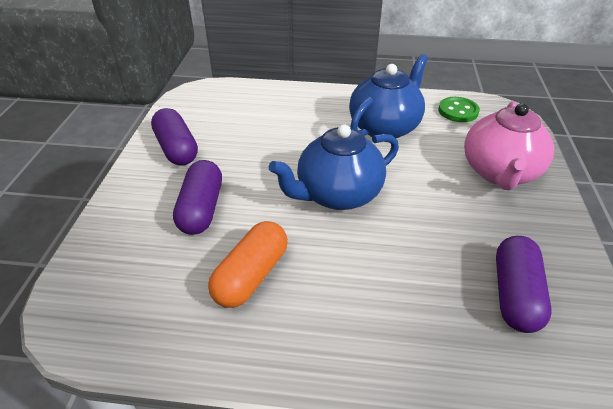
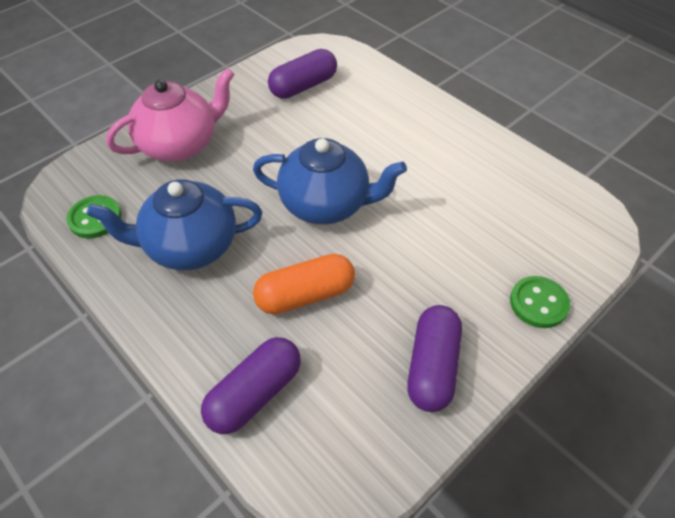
camera: 140 degrees left, 10 degrees up
(117, 216) = (538, 303): none -> green button
(201, 209) = (454, 262): purple capsule -> purple capsule (255, 393)
(251, 275) = (452, 183): orange capsule -> orange capsule (305, 295)

